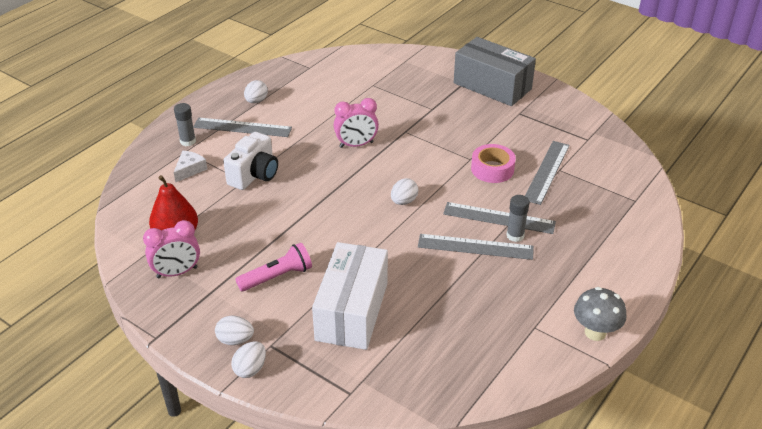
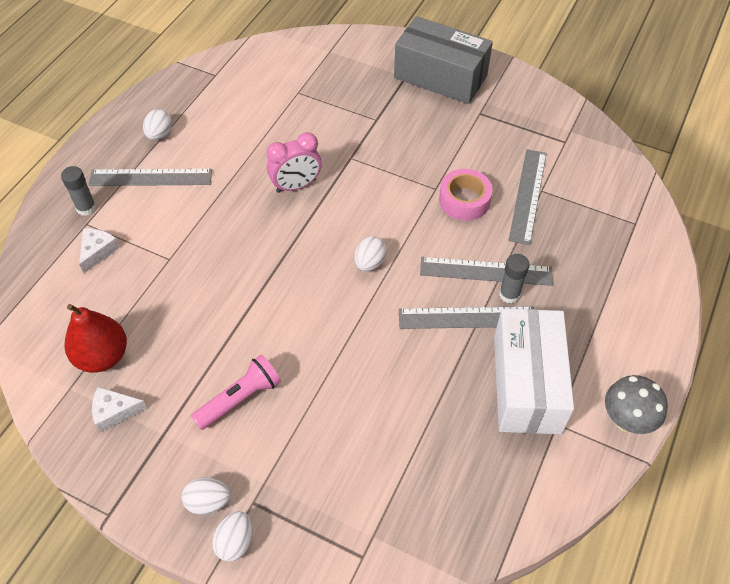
camera: 10 degrees left, 15 degrees up
(177, 272) = (114, 411): pink clock -> white cheese
(254, 175) = (180, 248): white camera -> none
(352, 311) = (340, 435): white box -> white box (526, 384)

